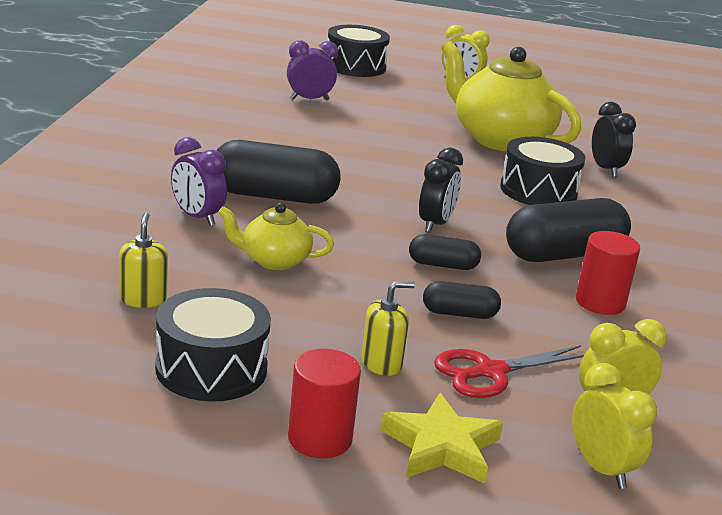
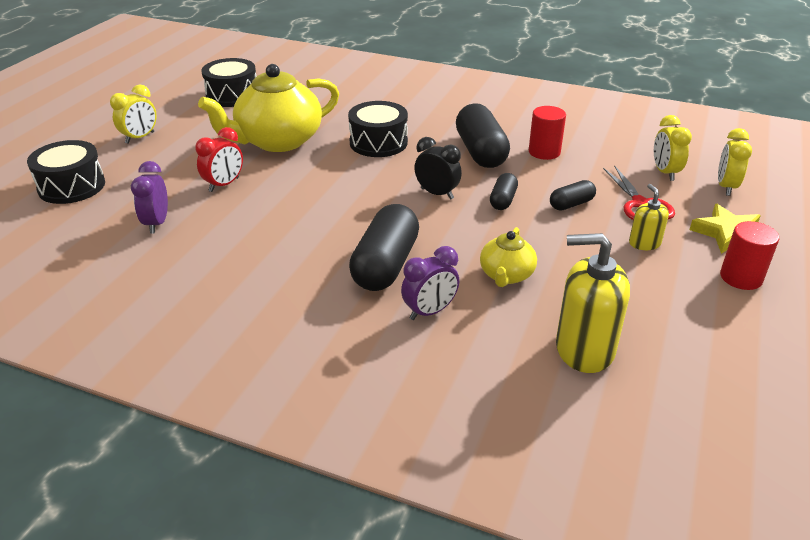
camera: 75 degrees left, 10 degrees up
(143, 299) = (584, 349): yellow soap dispenser -> yellow soap dispenser, size x1.88
(211, 368) = (676, 317): black drum -> black drum (232, 95)
(392, 120) = (224, 185): none -> red clock
(459, 314) = (571, 204): black capsule -> black capsule turned 45 degrees clockwise
(601, 469) = (726, 187): yellow clock -> yellow clock turned 60 degrees counterclockwise
(605, 169) = (342, 111): black clock -> none

